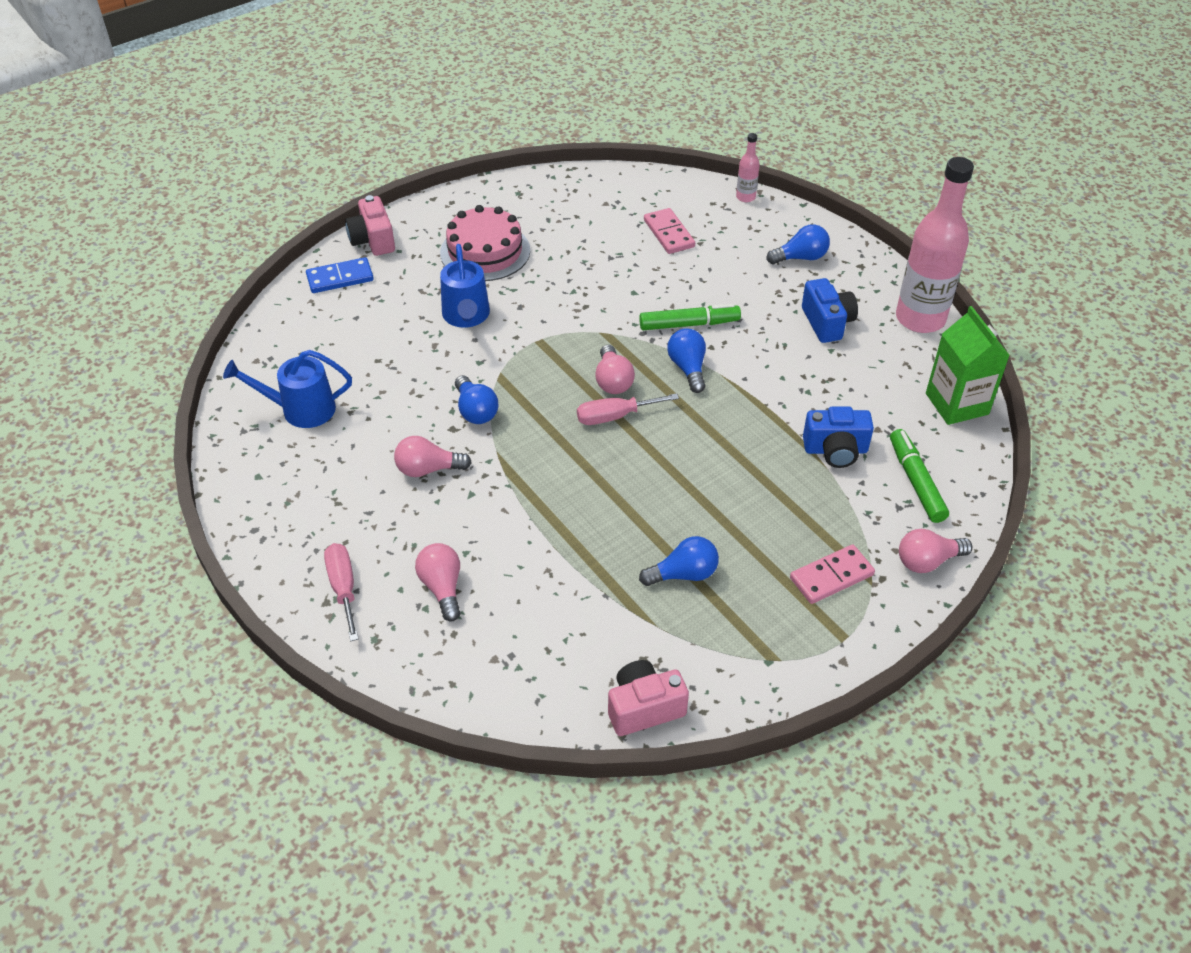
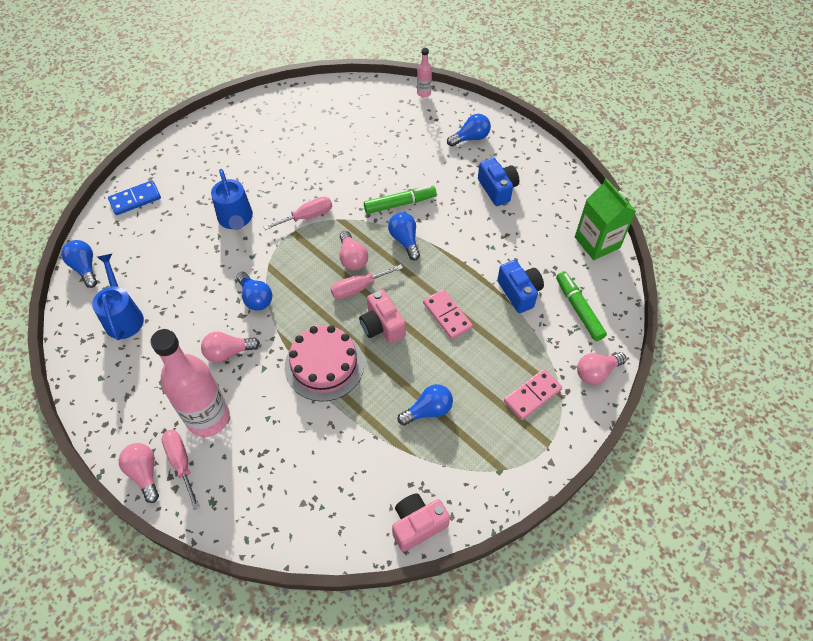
camera: 10 degrees left, 10 degrees up
(262, 348) = (85, 268): none -> blue light bulb
(300, 410) = (123, 316): blue watering can -> blue watering can turned 90 degrees clockwise
(373, 240) = (155, 164): pink camera -> pink camera (382, 326)
(442, 588) = (255, 450): pink light bulb -> pink light bulb (144, 473)
(485, 251) = (241, 162): pink cake -> pink cake (324, 365)
(561, 324) = (307, 216): none -> pink screwdriver
(669, 233) = (373, 130): pink domino -> pink domino (447, 315)
(835, 450) = (519, 292): blue camera -> blue camera turned 105 degrees counterclockwise
(920, 319) = (561, 177): pink bottle -> pink bottle (208, 418)

